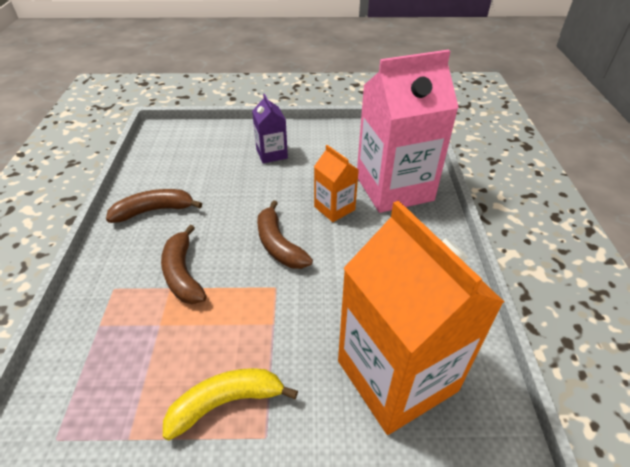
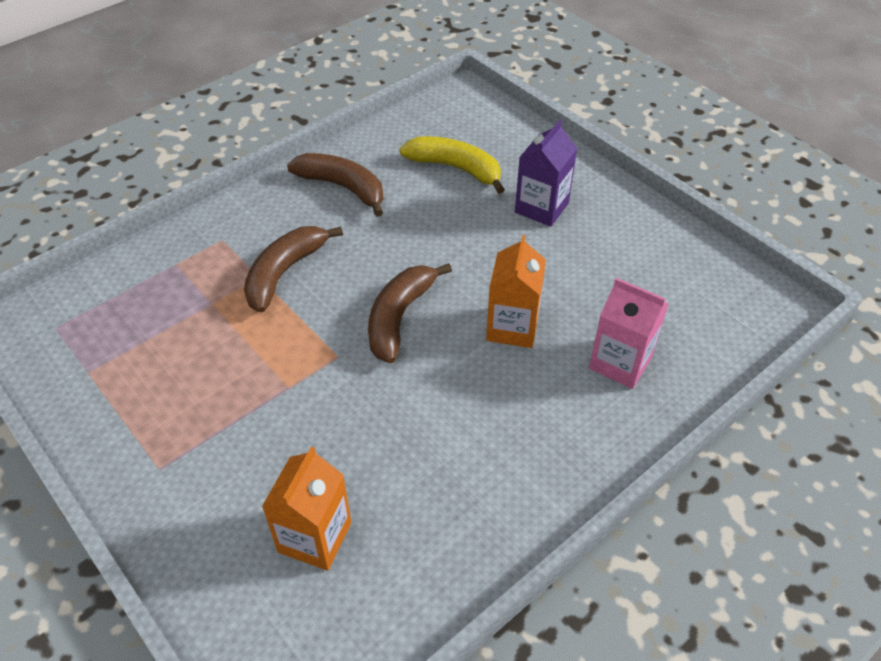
camera: 50 degrees right, 5 degrees up
(226, 402) = (171, 414): yellow banana -> yellow banana (456, 168)
(394, 188) = (620, 363): pink carton -> pink carton, size x0.47
(396, 375) = (315, 537): orange carton -> orange carton, size x0.47

